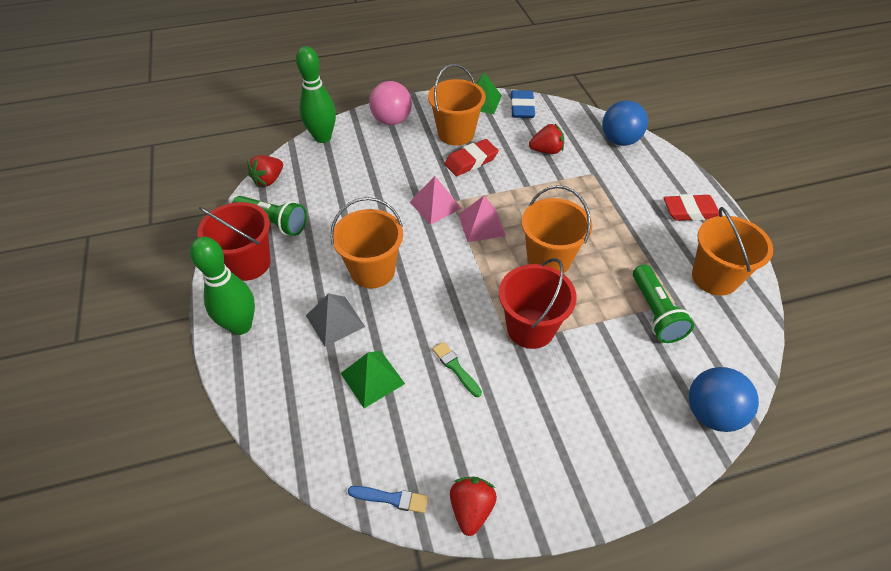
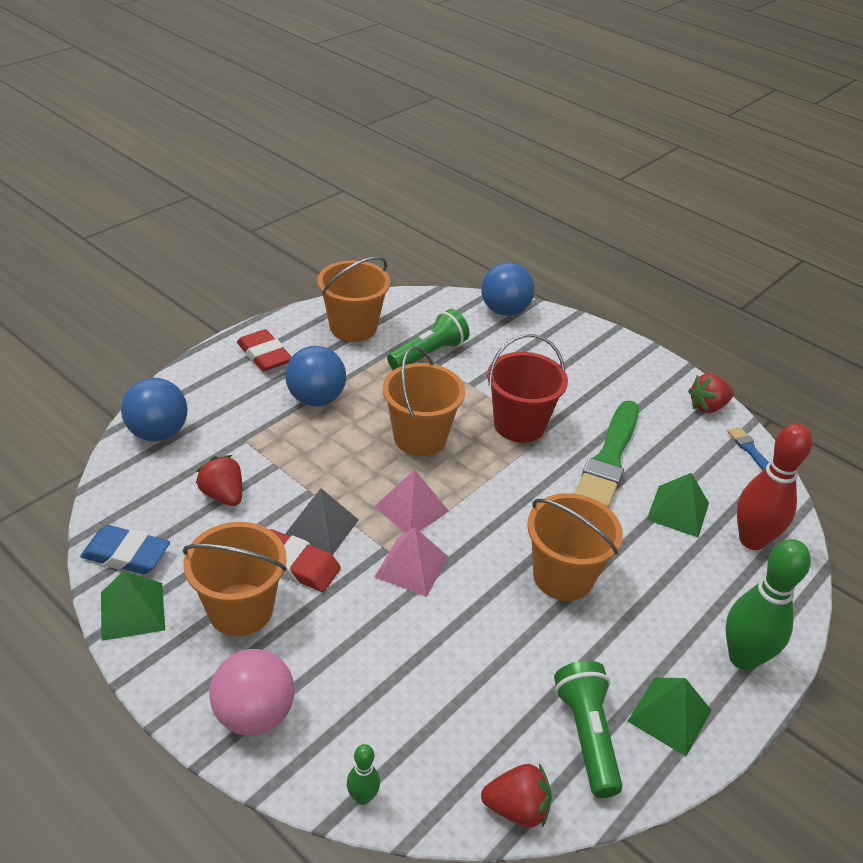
camera: 125 degrees left, 10 degrees down
(248, 263) = (669, 715): red bucket -> green pyramid
(309, 410) = (752, 540): none -> red bowling pin
(322, 137) = (362, 797): green bowling pin -> green bowling pin, size x0.47
(335, 321) = (653, 574): grey pyramid -> grey pyramid (321, 527)
(455, 368) = (609, 459): green brush -> green brush, size x2.18
(522, 108) = (126, 554): blue eraser -> blue eraser turned 45 degrees clockwise
(622, 220) = (316, 399): none -> blue ball

